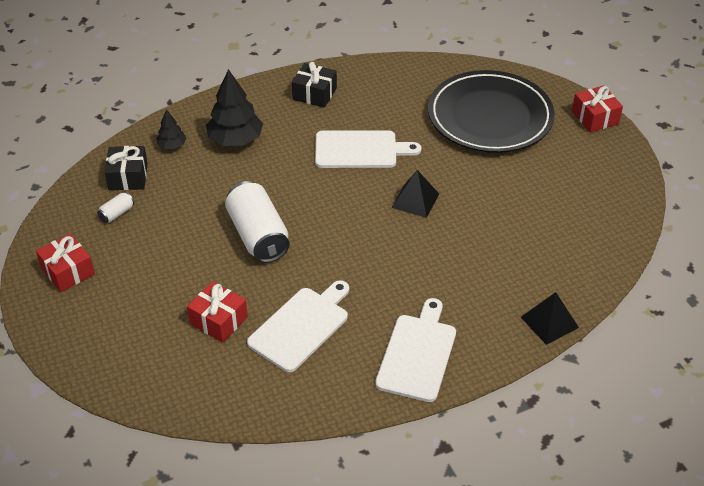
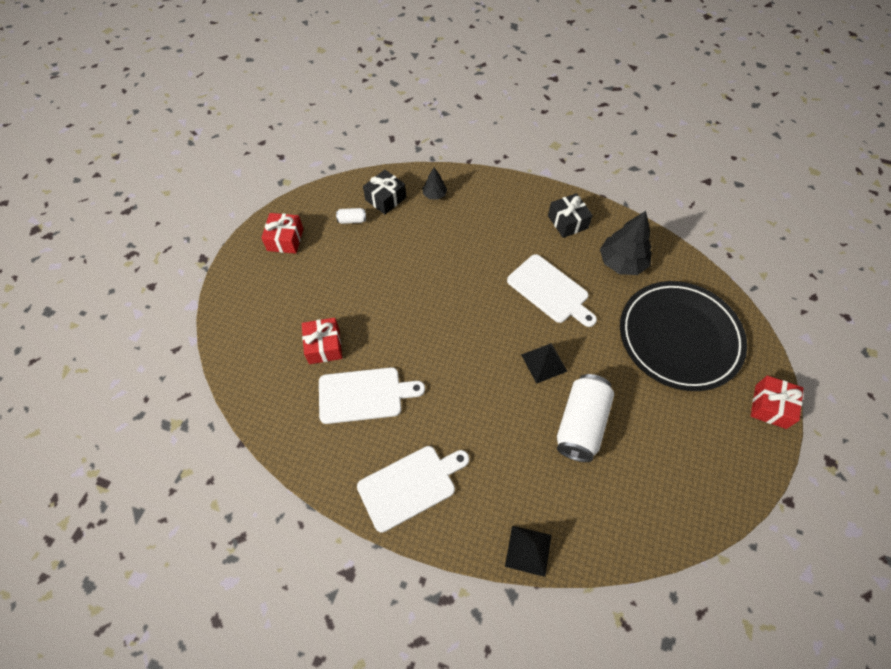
camera: 45 degrees right, 15 degrees up
(235, 139) = (477, 219): black tree -> black tree (622, 262)
(258, 236) = (412, 304): white can -> white can (580, 424)

